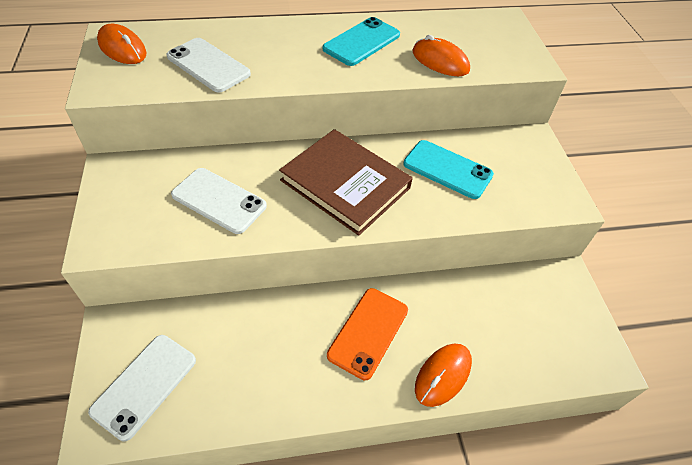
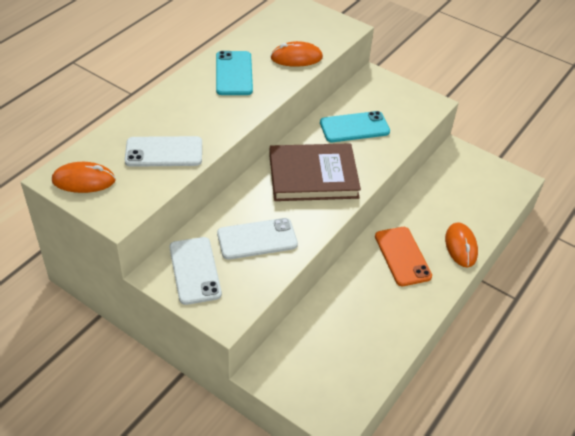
camera: 45 degrees left, 5 degrees down
(144, 385) = (328, 381): white phone -> white phone (195, 270)

